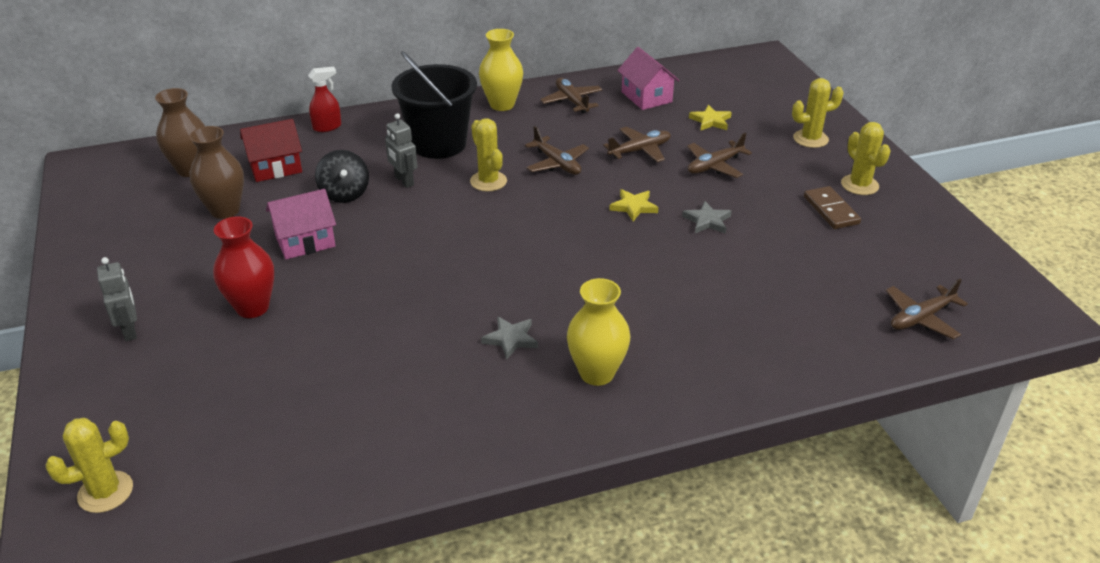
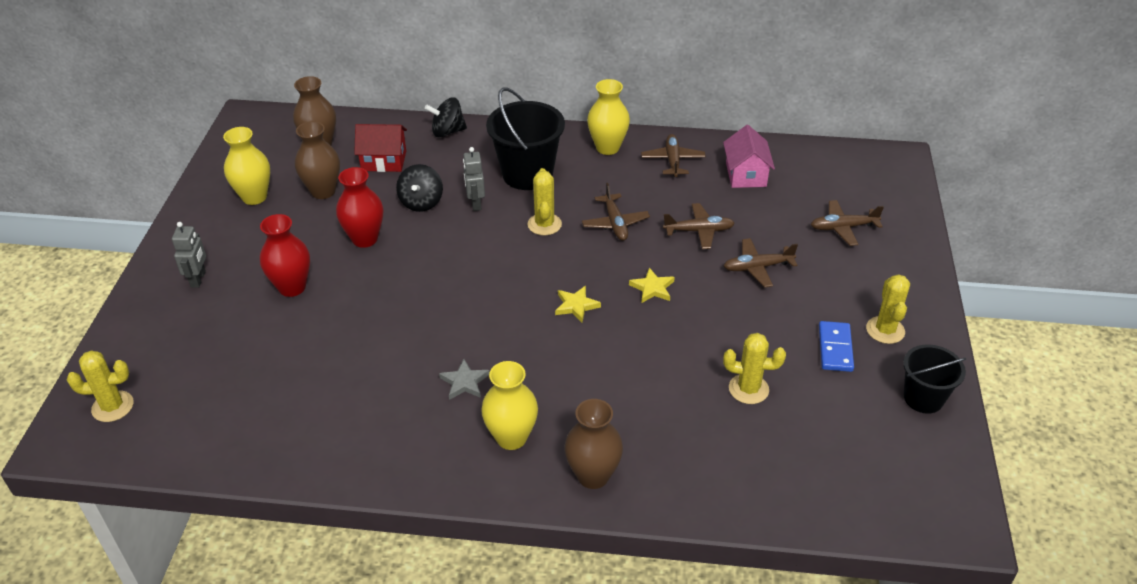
camera: 25 degrees right, 5 degrees up
(145, 235) = (254, 197): none -> yellow vase
(305, 241) = (365, 239): pink house -> red vase
(327, 127) = (447, 131): red spray bottle -> black spinning top
(702, 380) = (593, 476): none -> brown vase
(707, 221) = (709, 323): grey star -> none
(710, 121) = (789, 217): yellow star -> yellow star (576, 306)
(810, 139) = (874, 265): yellow cactus -> yellow cactus (748, 389)
(831, 210) = (835, 348): brown domino -> blue domino
(921, 318) = (836, 487): brown plane -> brown plane (843, 227)
(932, 227) = (923, 398): none -> black bucket

